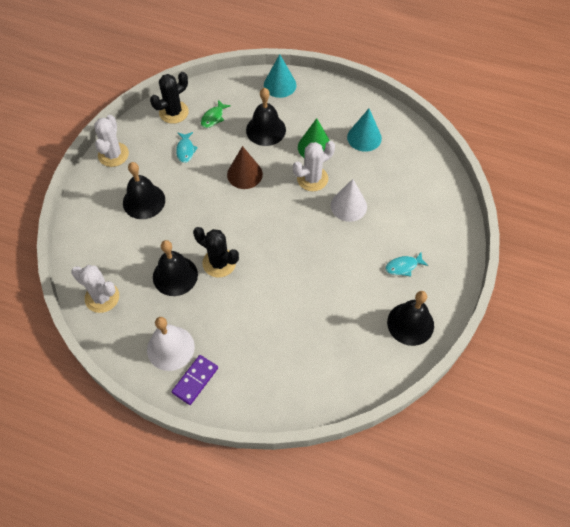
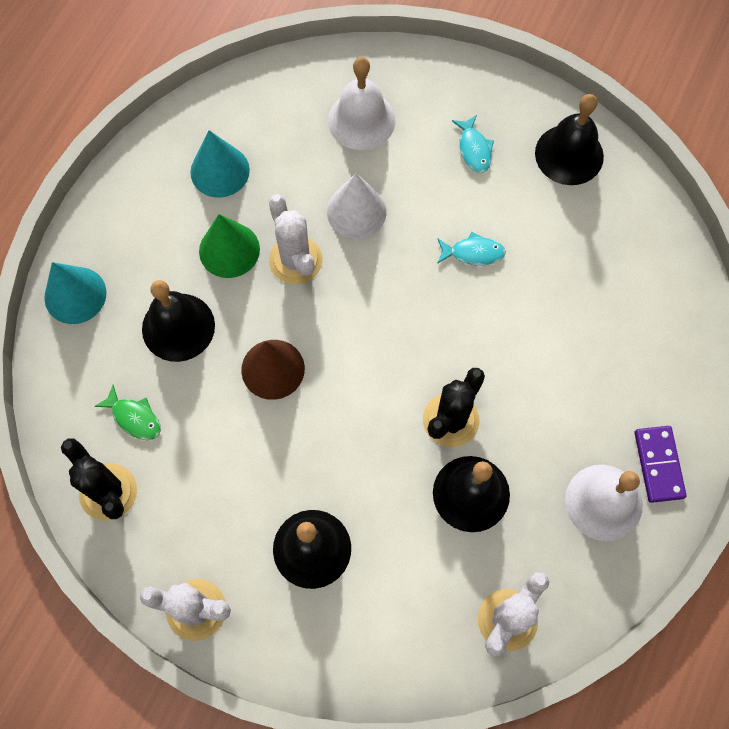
camera: 85 degrees left, 10 degrees up
(185, 150) = (205, 471): turquoise fish -> turquoise fish (473, 253)
(195, 380) = (658, 464): purple domino -> purple domino turned 45 degrees clockwise
(412, 204) = (361, 120): none -> white bell

